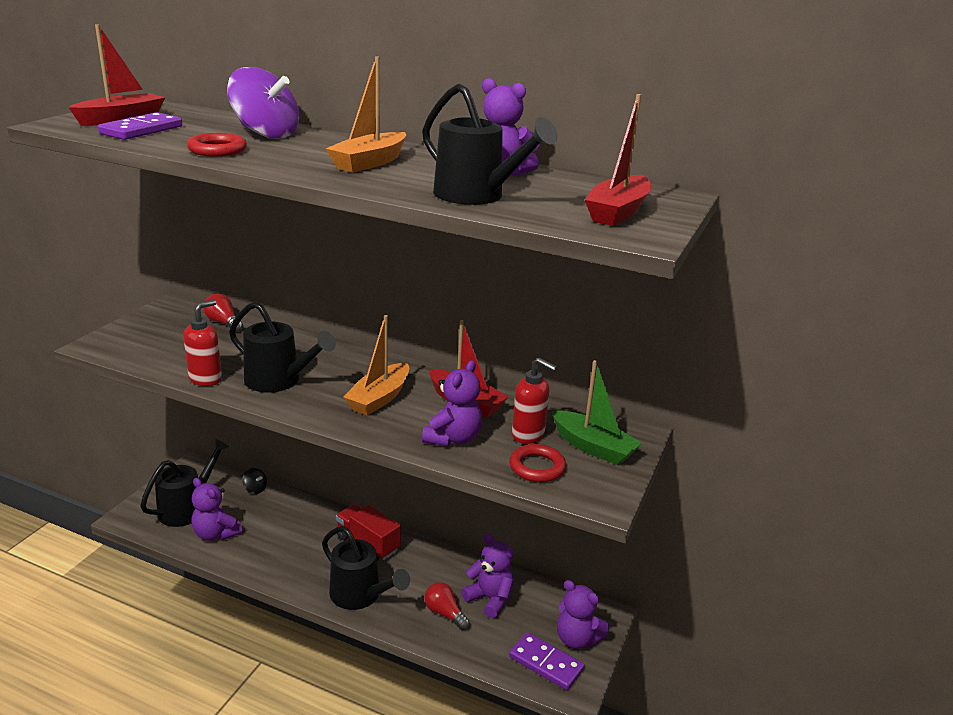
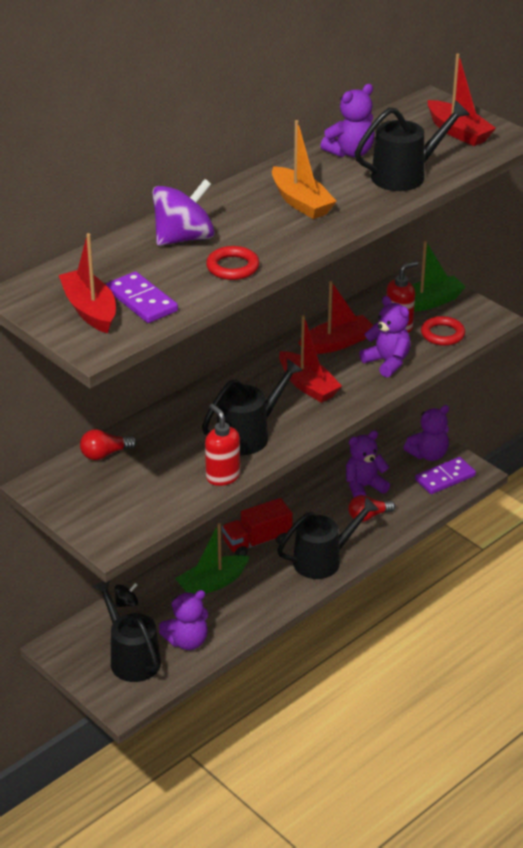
camera: 65 degrees left, 10 degrees up
(298, 530) = (212, 583): none -> green boat
(379, 398) = (308, 385): orange boat -> red boat

